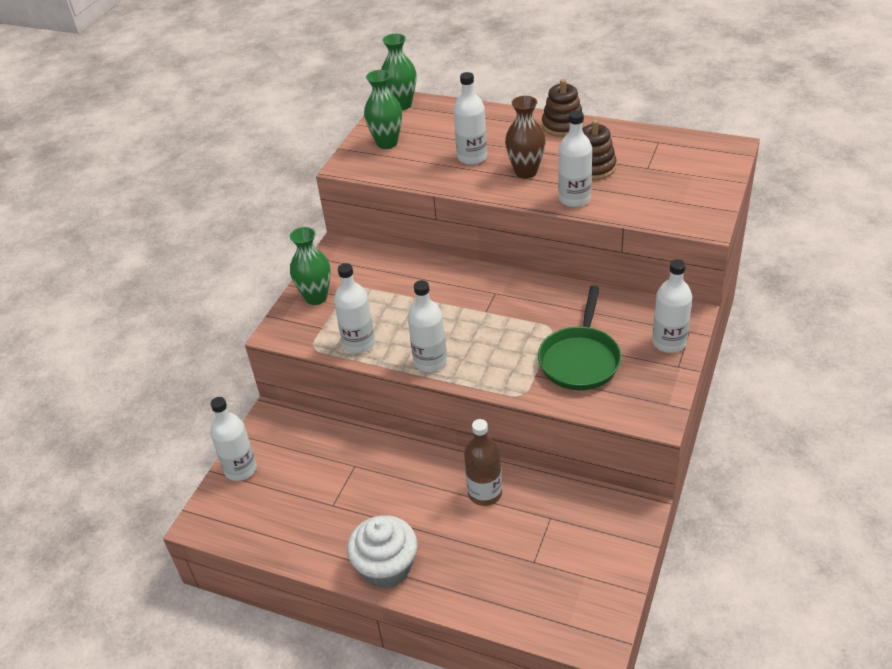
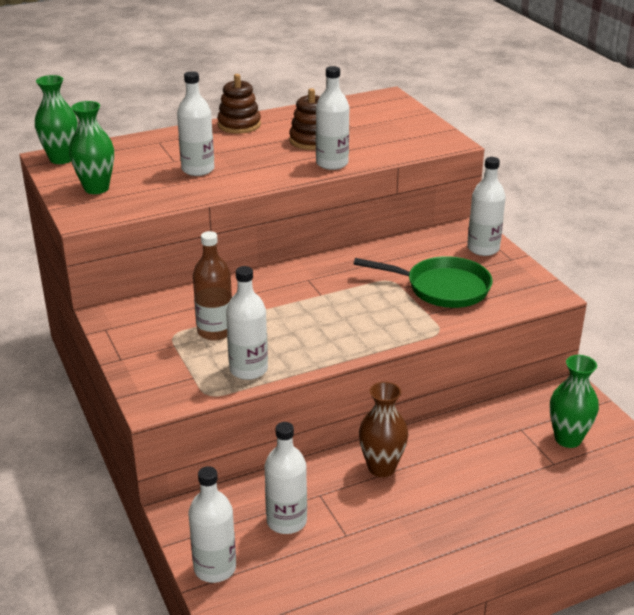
camera: 50 degrees left, 10 degrees down
(316, 297) = (148, 359): green vase -> green vase (568, 439)
(386, 567) = (460, 544): white cupcake -> none
(430, 362) = (333, 349): white bottle -> white bottle (286, 521)
(485, 493) = (453, 444): brown bottle -> brown bottle (215, 331)
(526, 172) = (262, 162): brown vase -> brown vase (381, 468)
(580, 359) = (442, 288): green pan -> green pan turned 45 degrees counterclockwise

